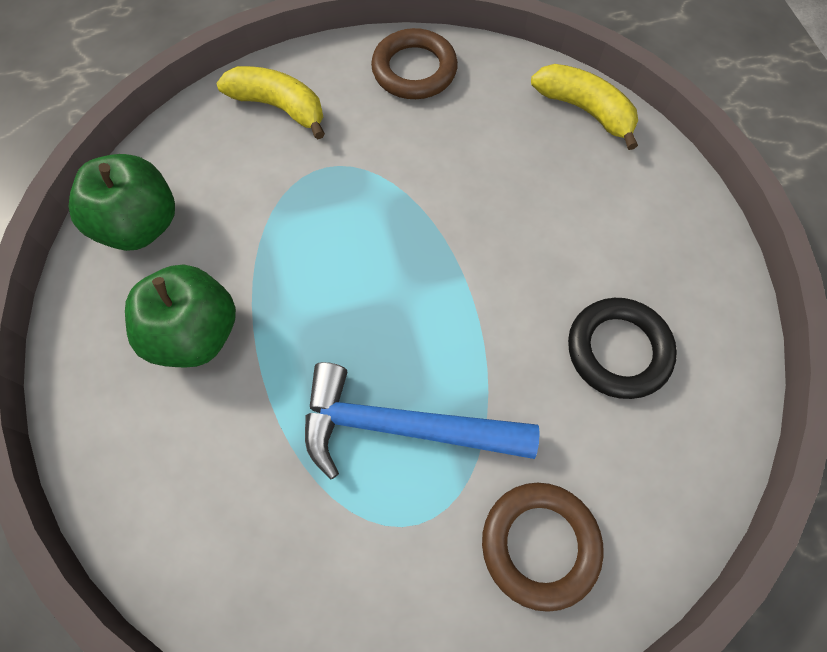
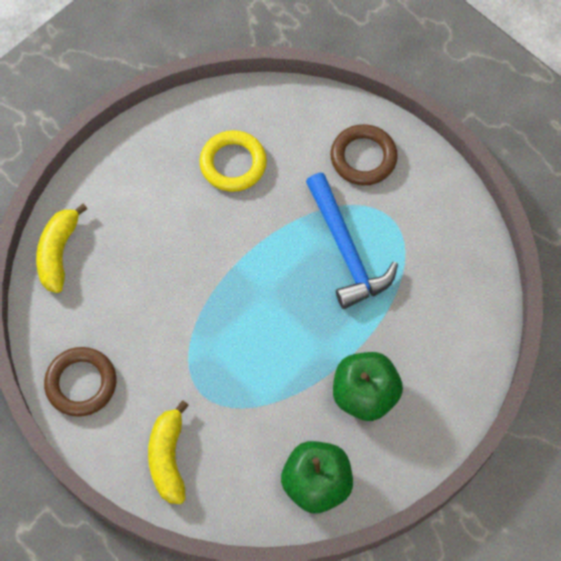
camera: 120 degrees left, 0 degrees up
(618, 350) = (233, 164): black ring -> yellow ring

